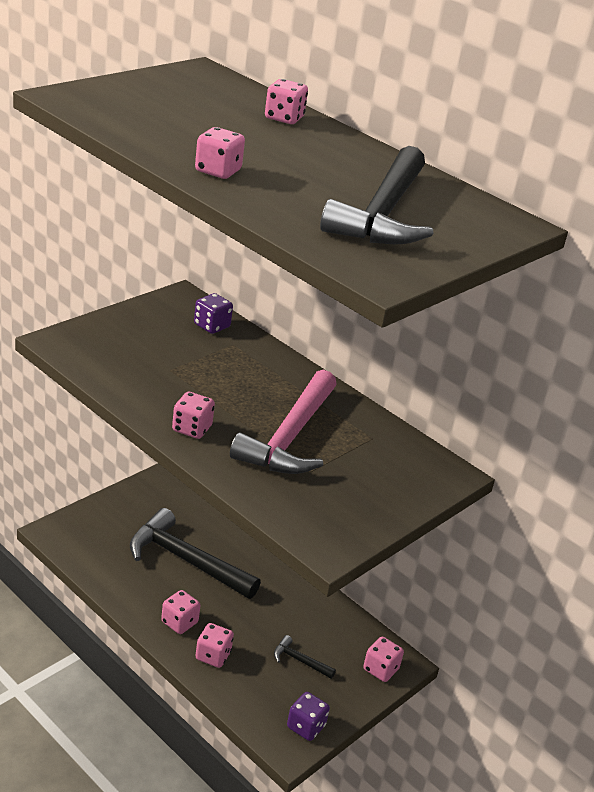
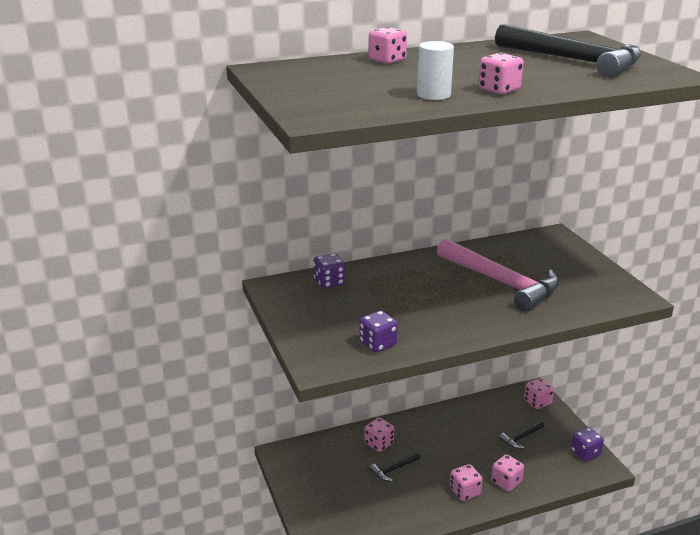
camera: 60 degrees left, 5 degrees down
(111, 368) = (378, 344): none -> purple dice
(173, 141) = (433, 95): none -> white cylinder
(186, 560) = (393, 469): black hammer -> black hammer, size x0.43
(192, 428) = (481, 322): pink dice -> pink dice (379, 443)

